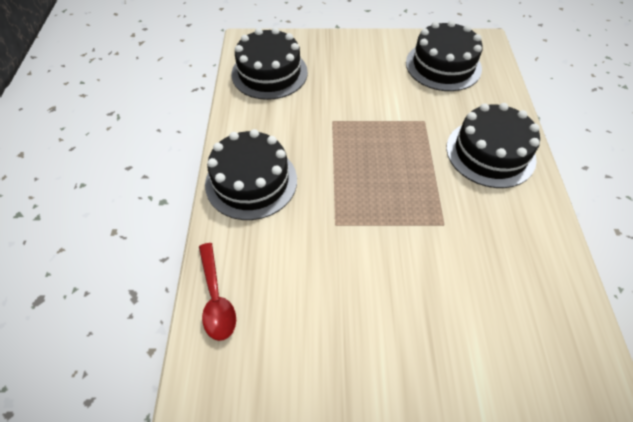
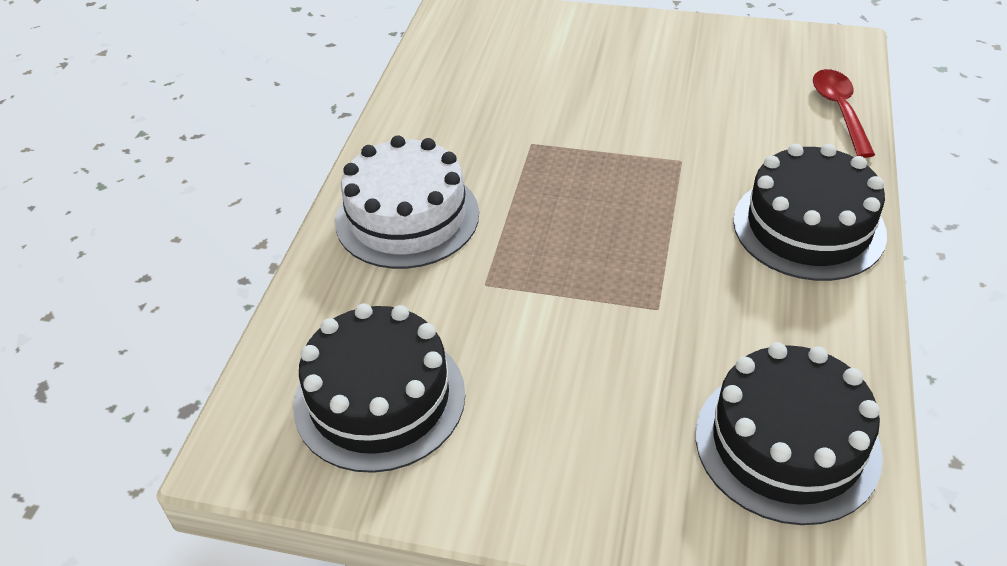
camera: 165 degrees left, 10 degrees down
(490, 153) = (407, 217): black cake -> white cake

